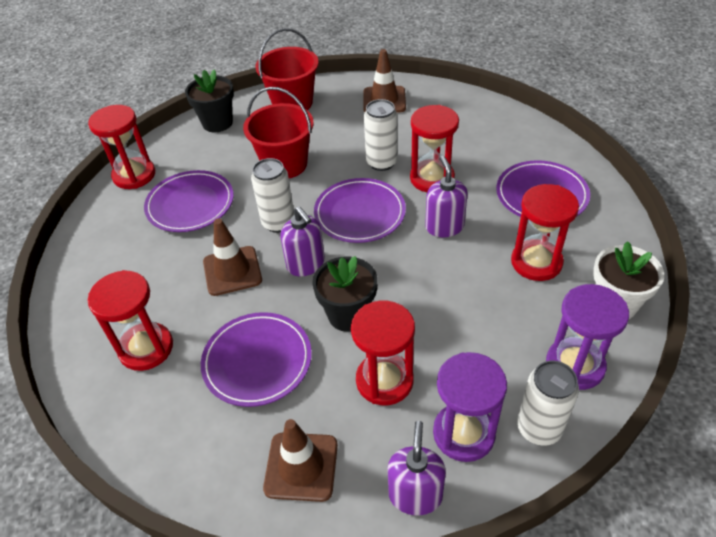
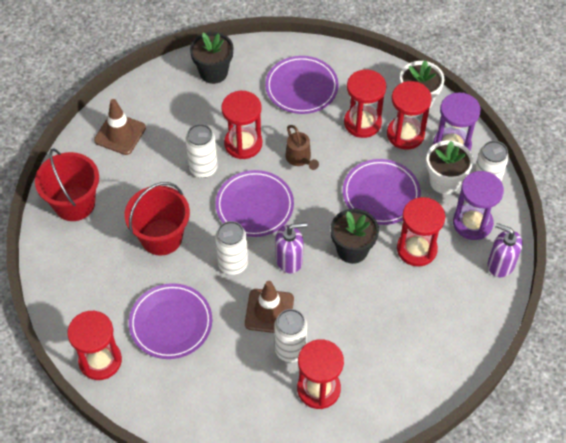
camera: 70 degrees left, 10 degrees up
(189, 305) = (290, 350): none -> white can
(217, 123) = (63, 273): black flower pot -> black flower pot (213, 72)
(257, 361) = (366, 318): purple plate -> purple plate (381, 194)
(301, 466) = (458, 317): brown traffic cone -> none
(444, 227) = (300, 159): purple soap dispenser -> brown watering can
(510, 376) = (444, 181): none -> white flower pot
(553, 309) = (405, 134): none -> red hourglass

